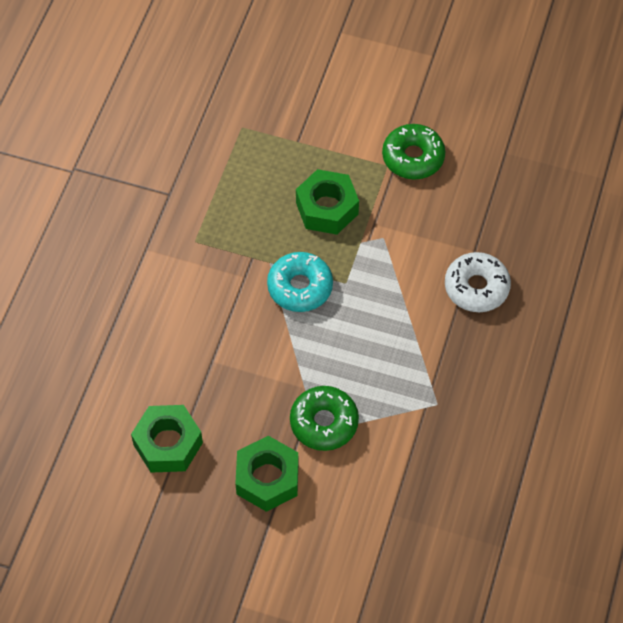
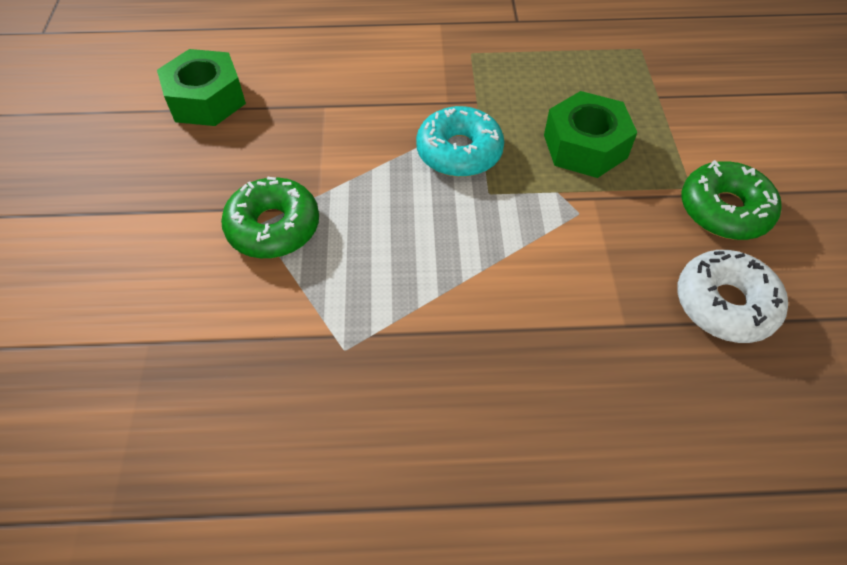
camera: 70 degrees right, 5 degrees down
(267, 478) = (179, 194): green nut -> none
(476, 287) = (565, 346): white donut -> white donut (724, 304)

